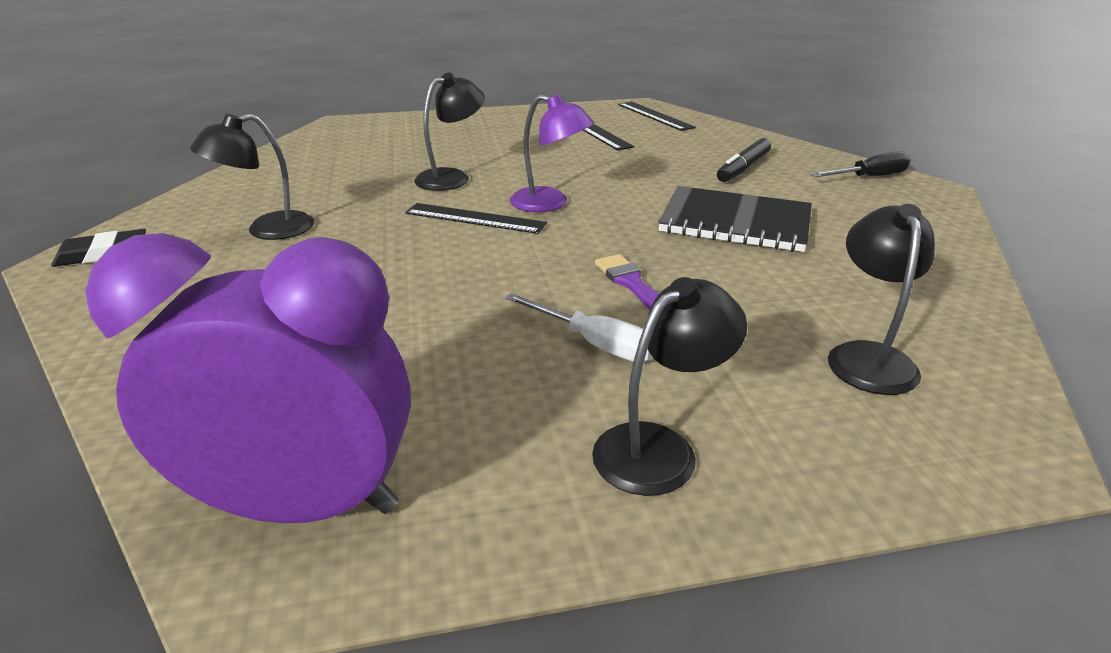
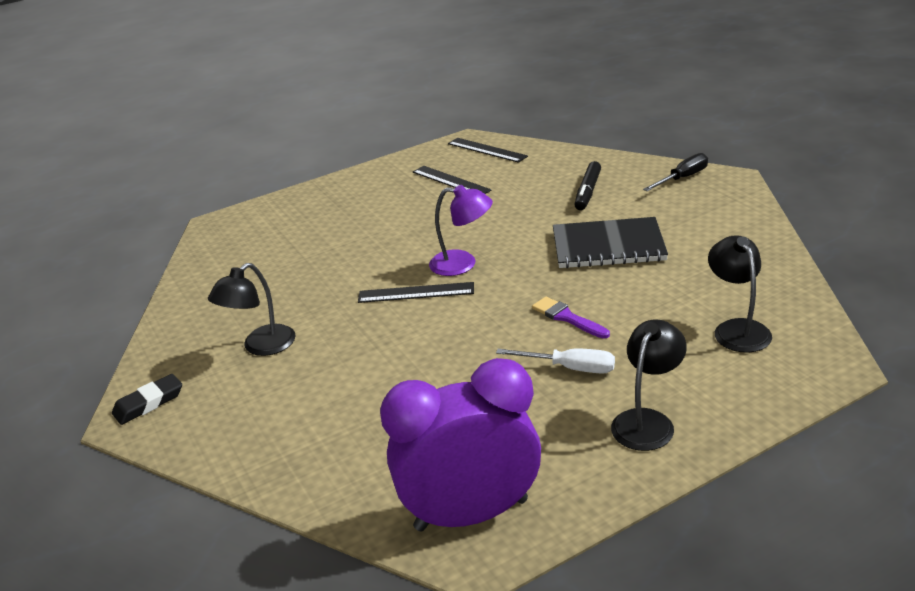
camera: 15 degrees left, 0 degrees up
(452, 177) = (366, 258): black lamp -> none

